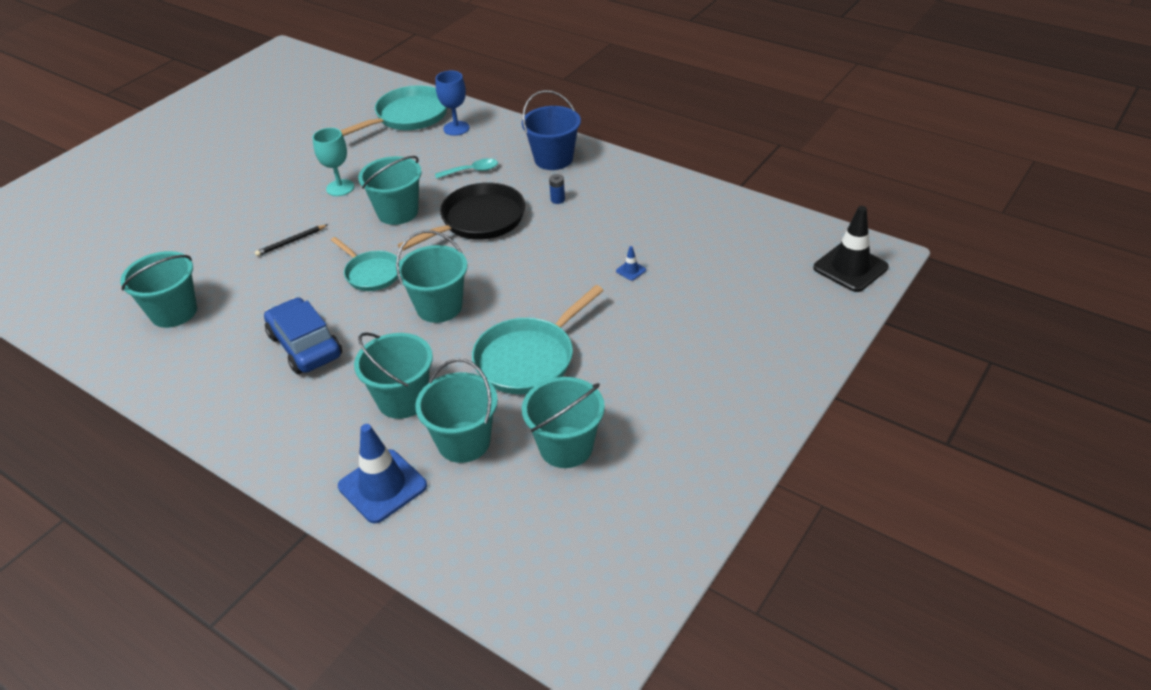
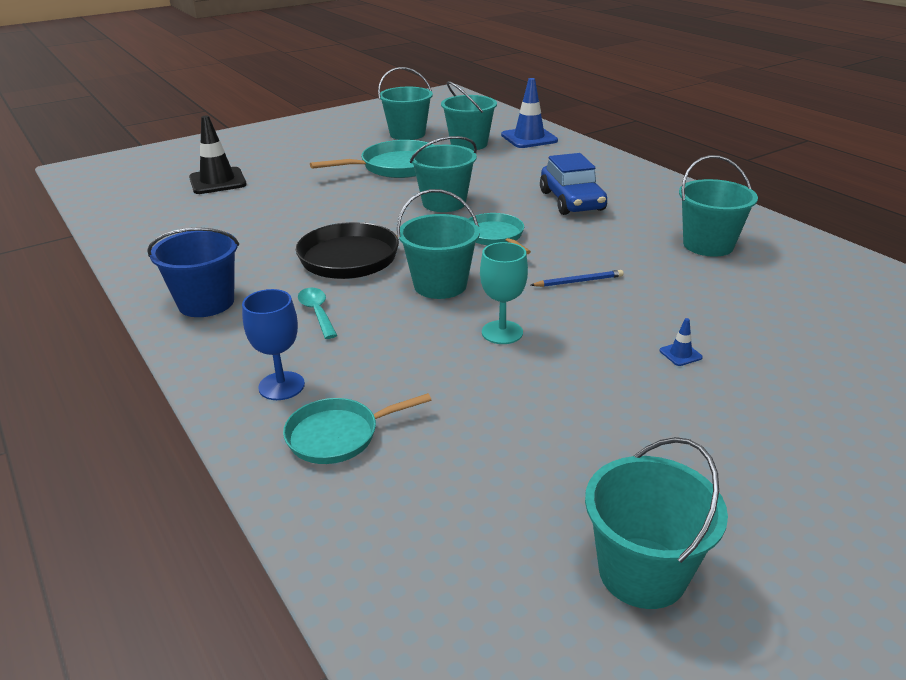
camera: 160 degrees left, 10 degrees down
(291, 242) = (578, 281): black pencil -> blue pencil
(403, 399) = (500, 164): turquoise bucket -> turquoise bucket (642, 572)
(408, 116) = (338, 435): turquoise pan -> turquoise pan, size x0.63
(471, 171) = (317, 312): turquoise spoon -> turquoise spoon turned 60 degrees clockwise
(557, 199) = (256, 258): blue battery -> none
(631, 270) = (263, 195): blue traffic cone -> blue traffic cone (680, 354)
(850, 267) = (108, 167): black traffic cone -> black traffic cone (217, 181)

